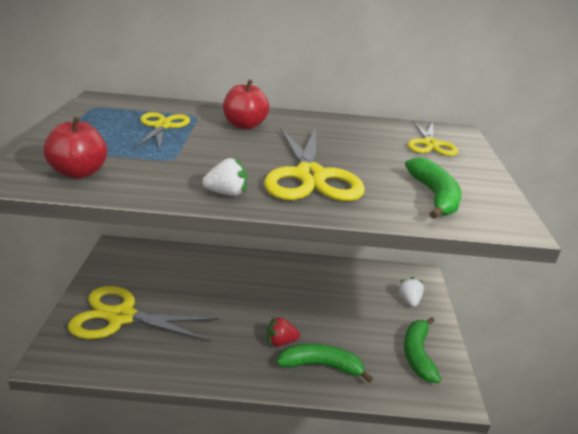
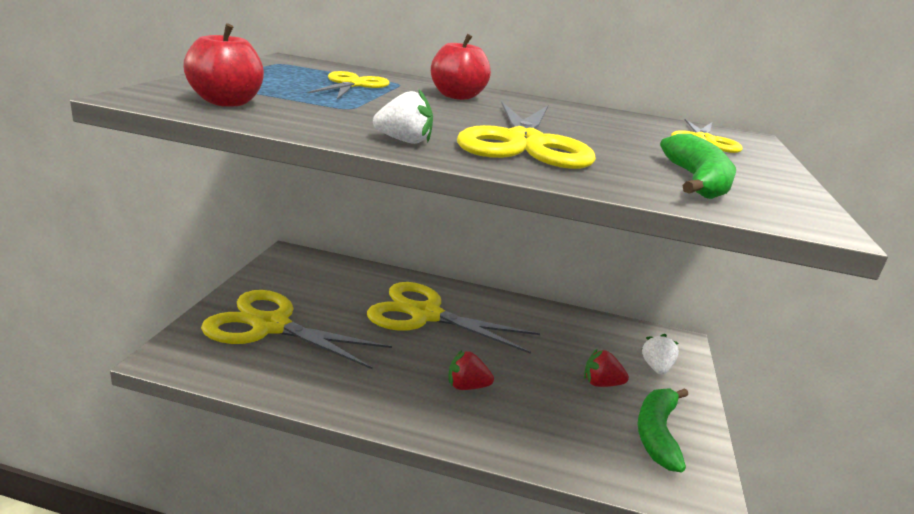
camera: 10 degrees right, 5 degrees down
(236, 285) = (425, 315): none -> yellow scissors
(321, 366) = (515, 424): green banana -> none
(373, 321) = (601, 383): none -> red strawberry

